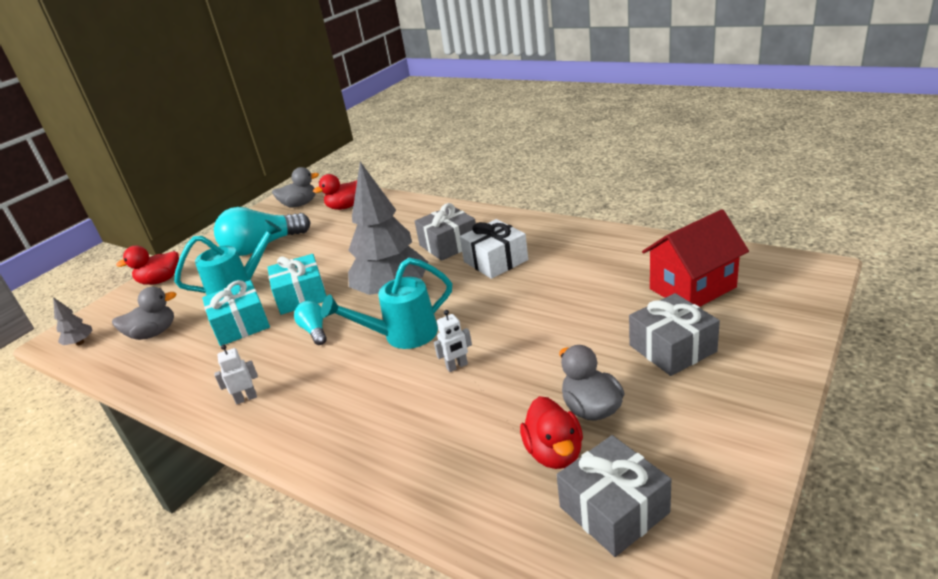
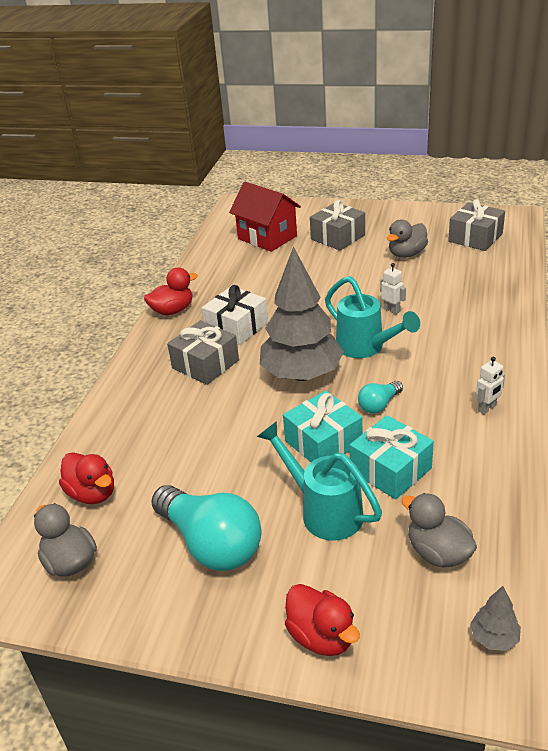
camera: 110 degrees left, 5 degrees up
(246, 398) = (487, 408): white robot -> white robot turned 90 degrees counterclockwise
(554, 453) = (449, 259): red duck -> red duck (172, 310)

